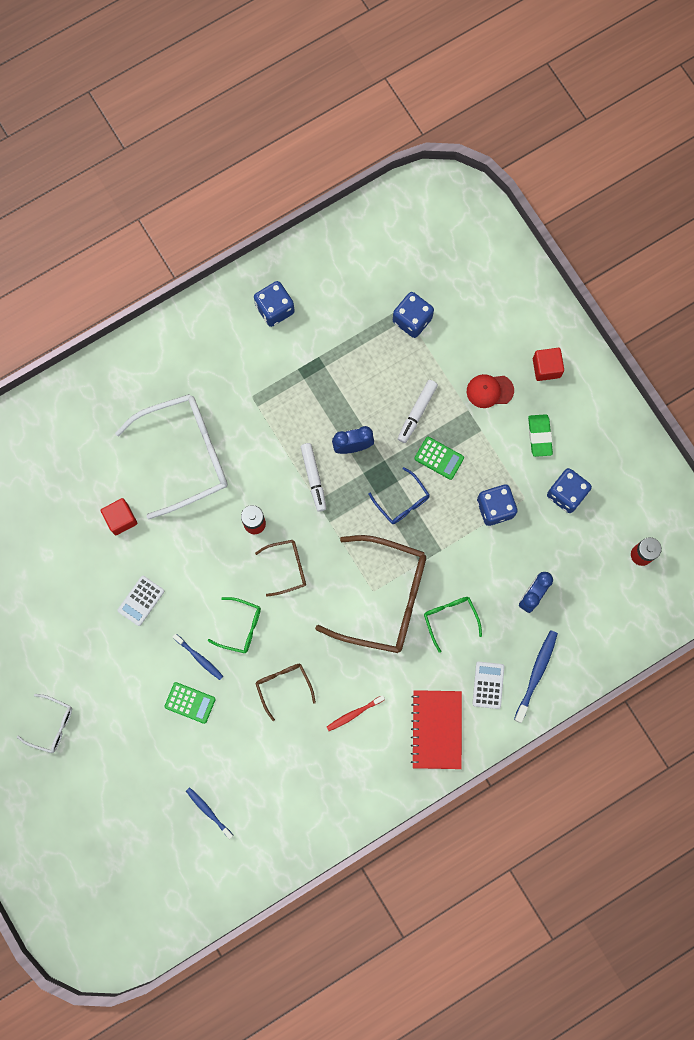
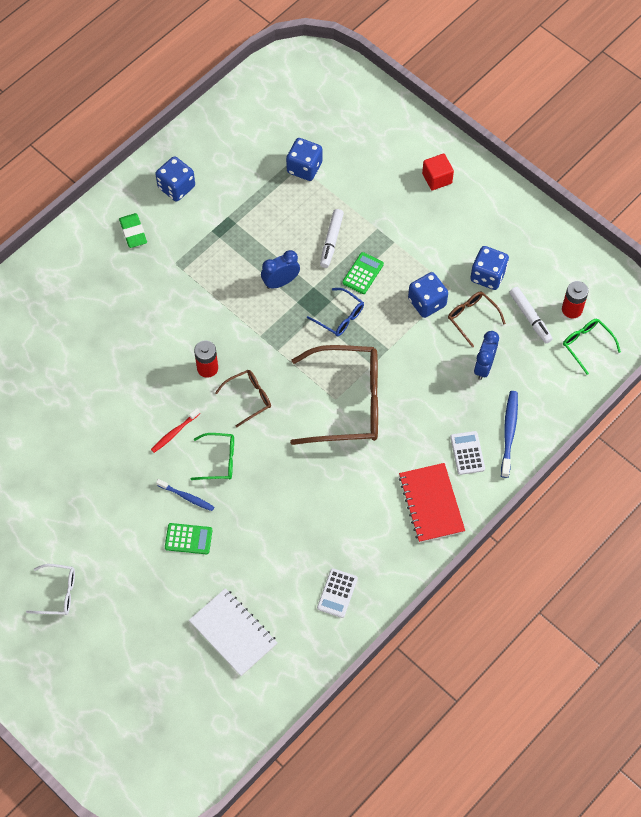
camera: 15 degrees left, 15 degrees down
(121, 519) = (79, 394): red cube -> none
(141, 600) = (117, 460): white calculator -> white calculator (337, 593)
(185, 455) = (126, 326): white glasses -> none
(208, 811) = (233, 633): blue toothbrush -> white notebook
(283, 686) = (274, 502): brown glasses -> brown glasses (472, 318)
(314, 478) = (252, 317): white marker -> white marker (530, 317)
(354, 714) = (349, 509): red toothbrush -> red toothbrush (174, 433)
(439, 458) = (363, 273): green calculator -> green calculator turned 75 degrees counterclockwise
(450, 619) = (414, 405): green glasses -> green glasses (587, 345)
(489, 391) = (392, 208): red cap -> none
(539, 436) = (448, 234): green eraser -> green eraser (133, 232)

